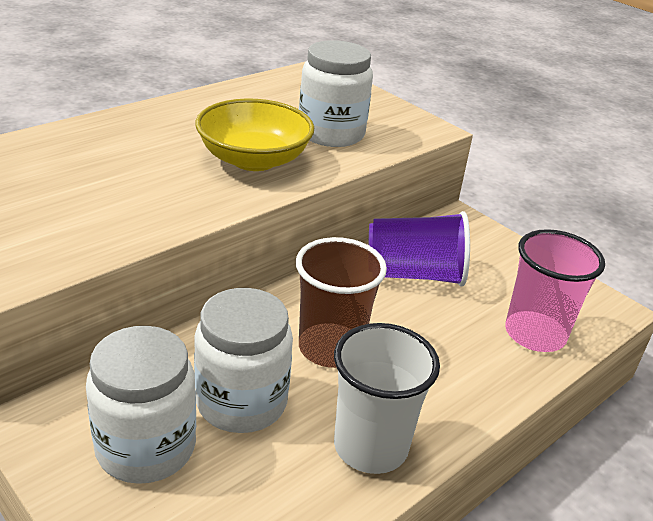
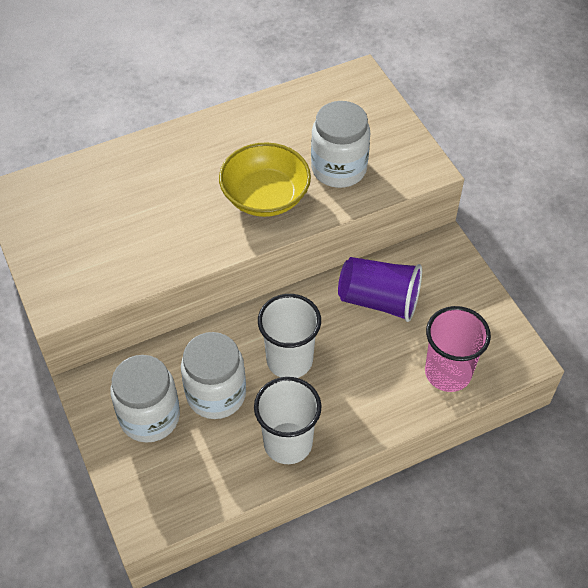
camera: 20 degrees right, 20 degrees up
(330, 348) = (289, 360): brown cup -> white cup

